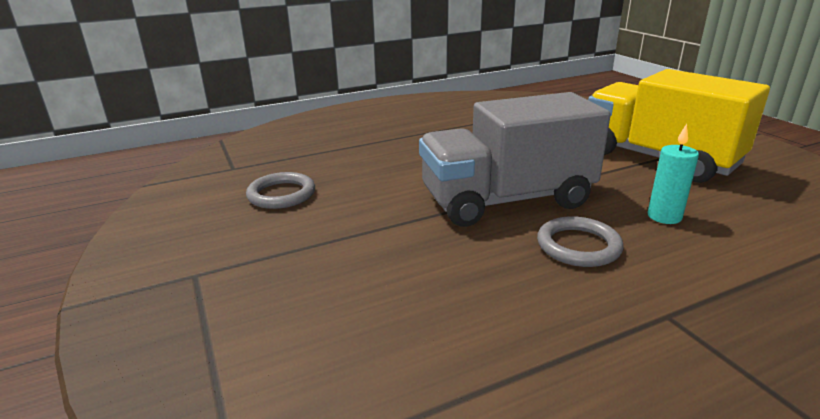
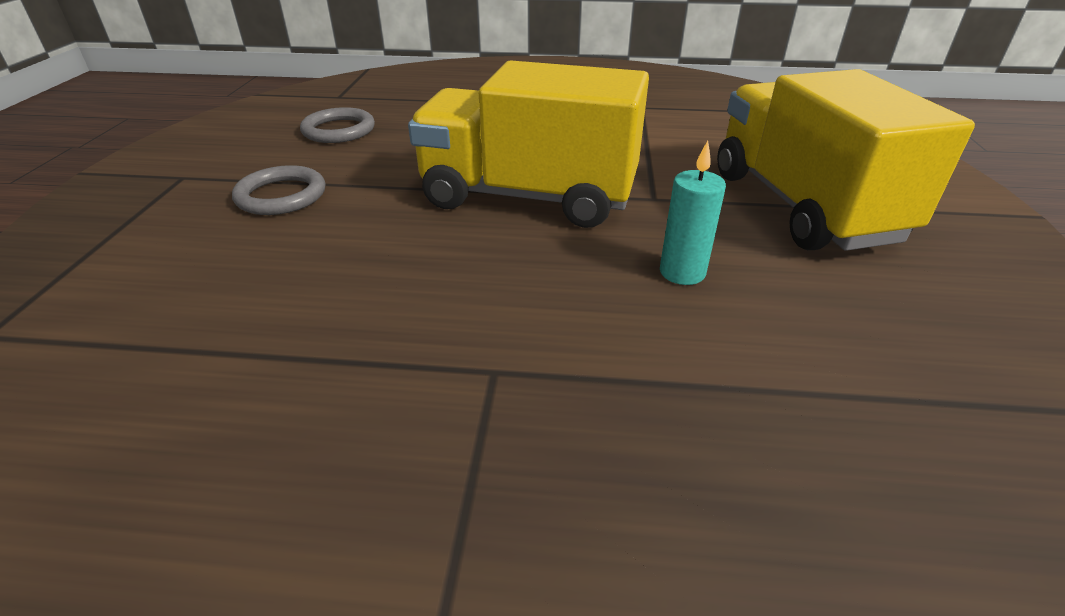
camera: 30 degrees right, 10 degrees up
(506, 200) = (528, 197): grey truck -> yellow truck
(578, 246) = (523, 267): grey ring -> grey ring (281, 196)

